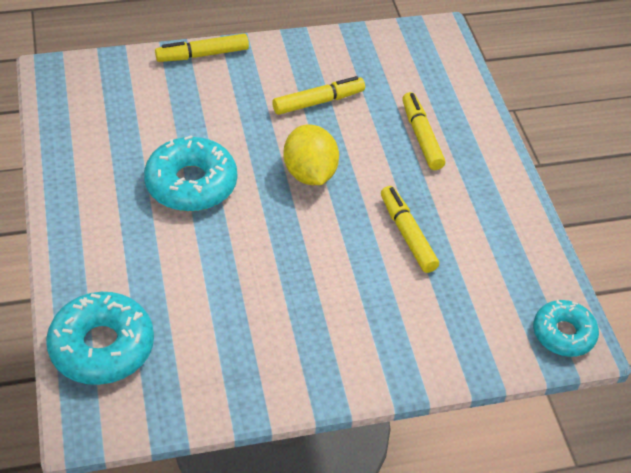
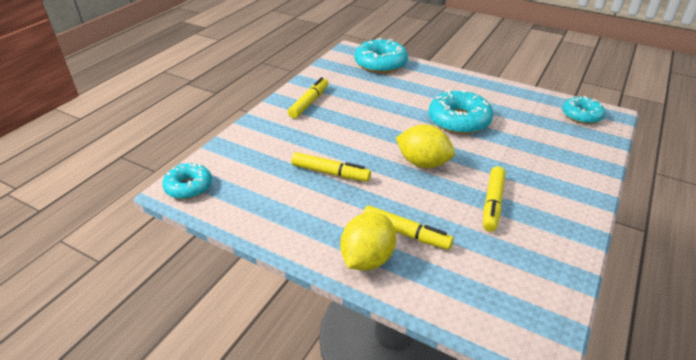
camera: 135 degrees right, 10 degrees down
(76, 91) = (581, 115): none -> turquoise donut
(202, 55) = (593, 176): yellow marker -> yellow marker (309, 102)
(476, 144) = (367, 259): none -> yellow lemon

